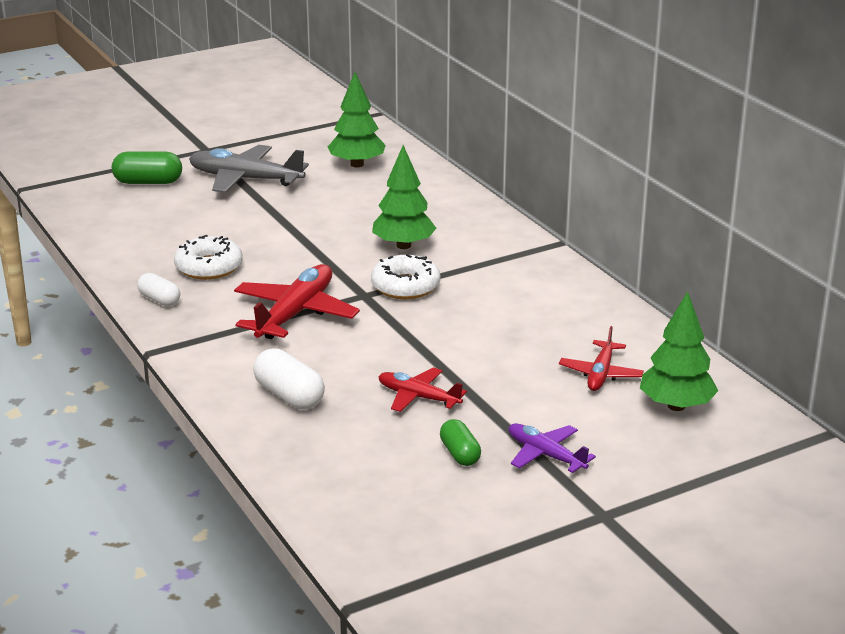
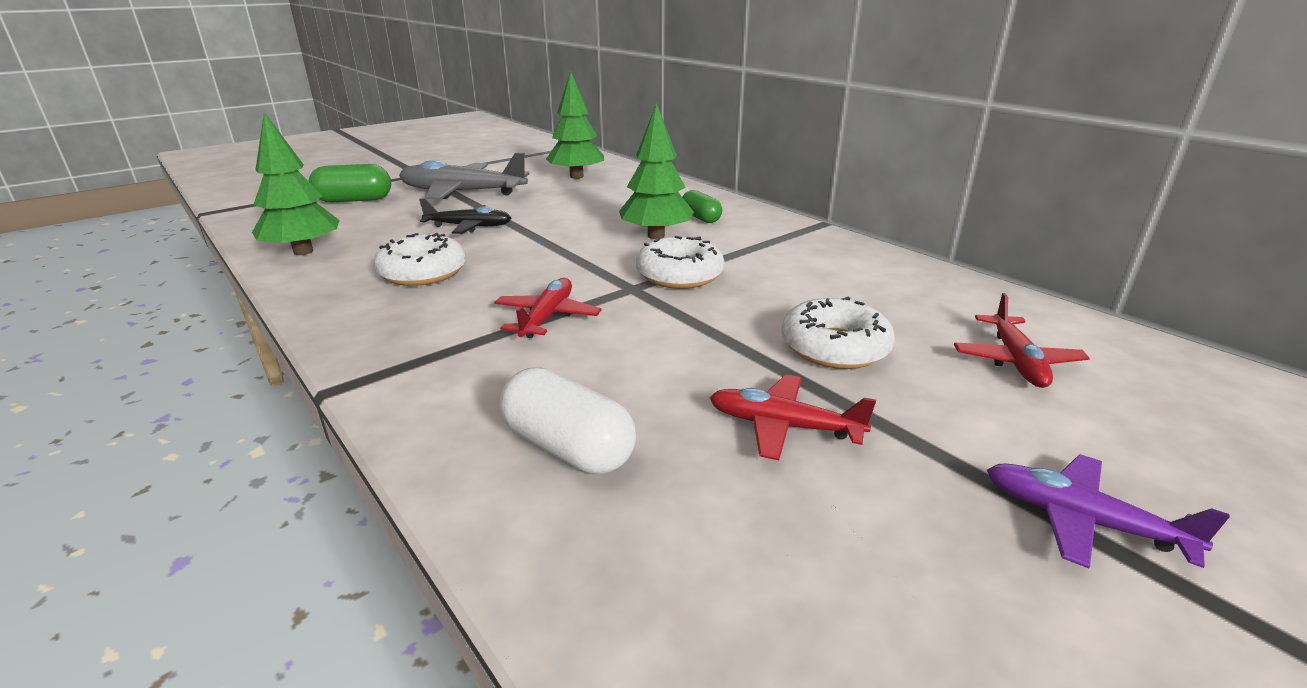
camera: 10 degrees left, 0 degrees up
(159, 300) = (351, 315): white capsule -> none
(247, 223) = (469, 227): none -> black plane
(295, 314) = (547, 317): red plane -> red plane, size x0.59
(460, 454) = (930, 539): green capsule -> green capsule (700, 218)
(484, 353) = (834, 347): none -> white donut
(676, 406) = (1172, 399): green tree -> green tree (303, 251)

